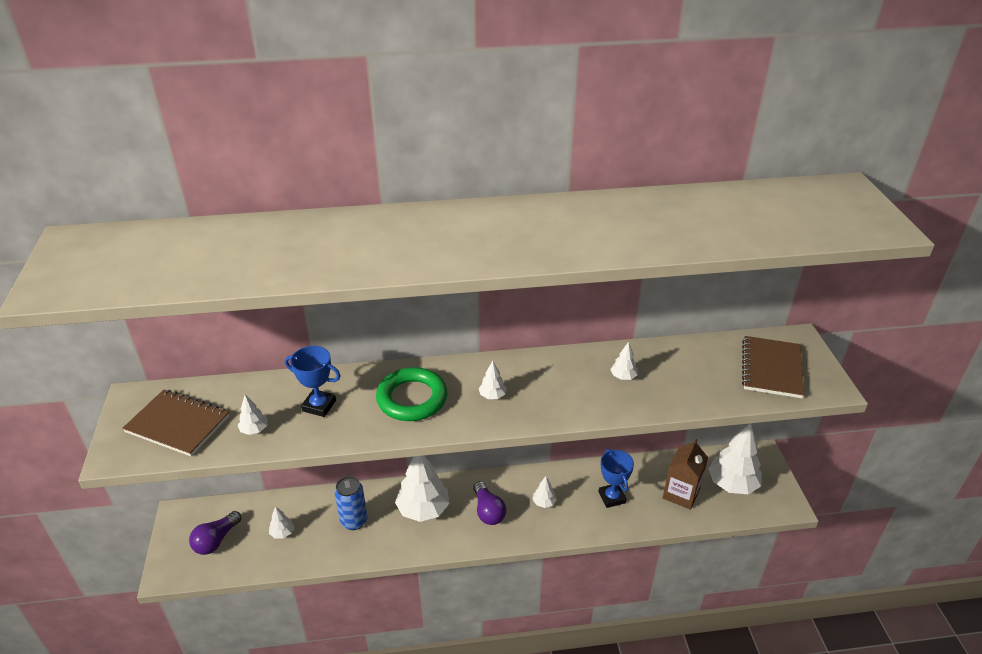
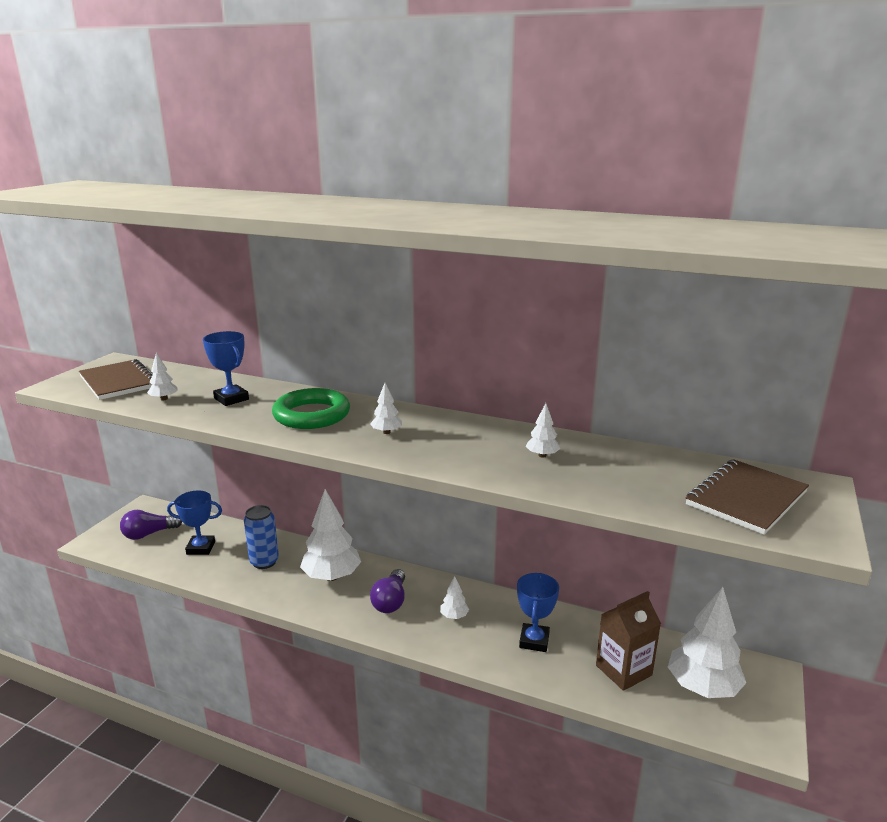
camera: 30 degrees right, 15 degrees down
(282, 533) = (201, 548): white tree -> blue trophy

